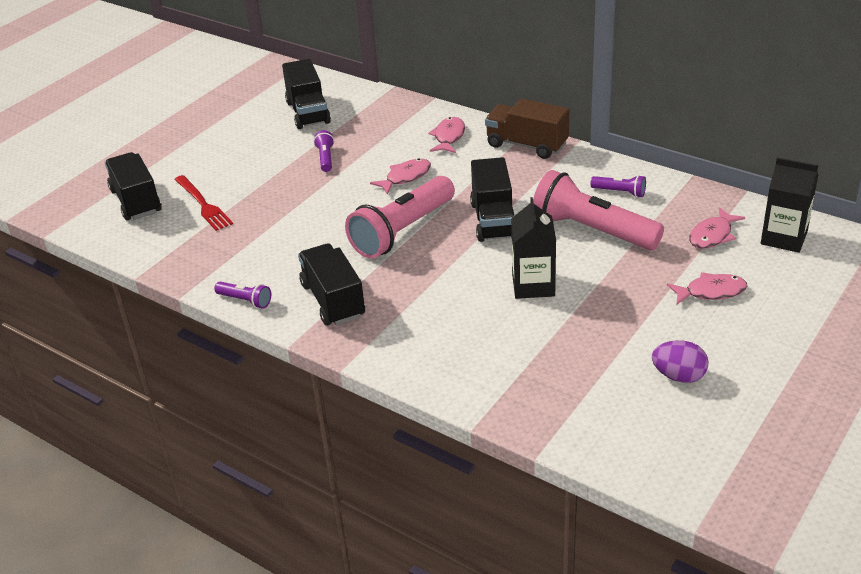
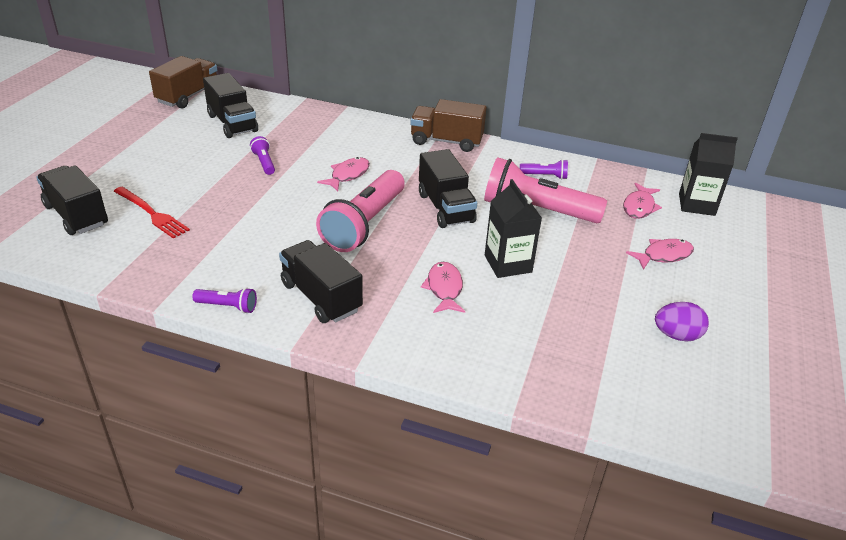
camera: 20 degrees left, 0 degrees up
(273, 79) = (188, 96): none -> brown truck
(448, 137) = (374, 138): pink fish -> pink fish (444, 288)

